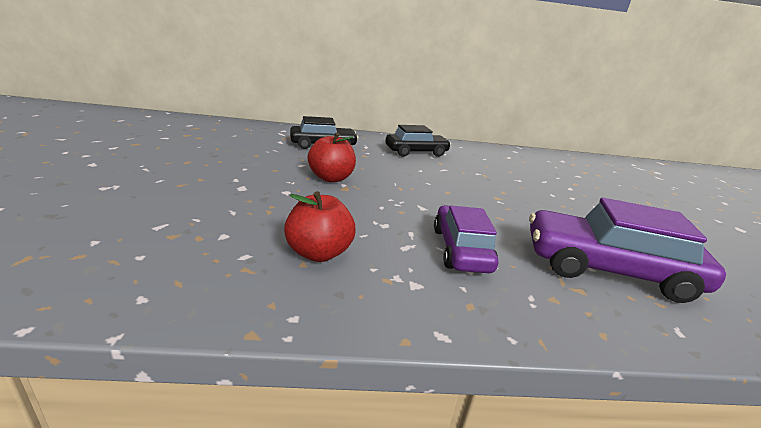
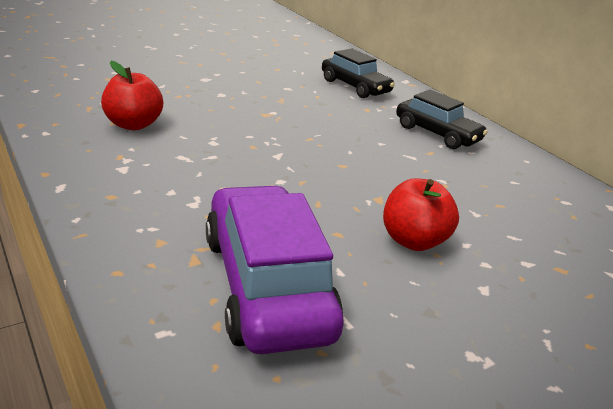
camera: 60 degrees right, 5 degrees up
(331, 178) = (278, 104): red apple -> red apple (413, 240)
(461, 249) = (207, 184): purple car -> none

